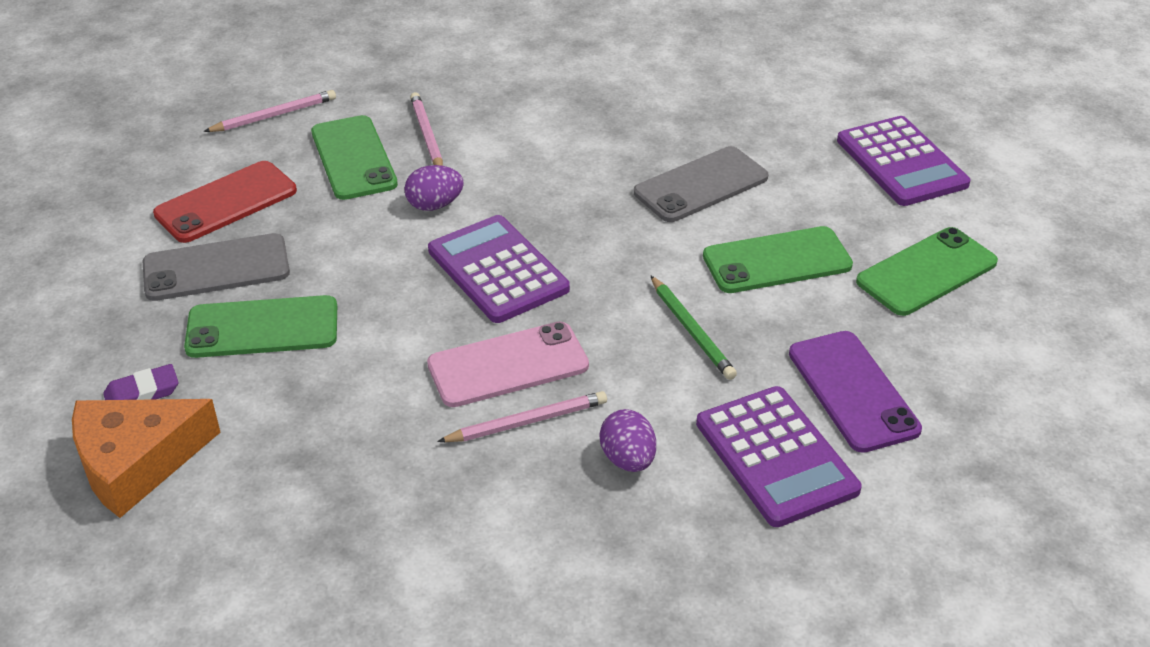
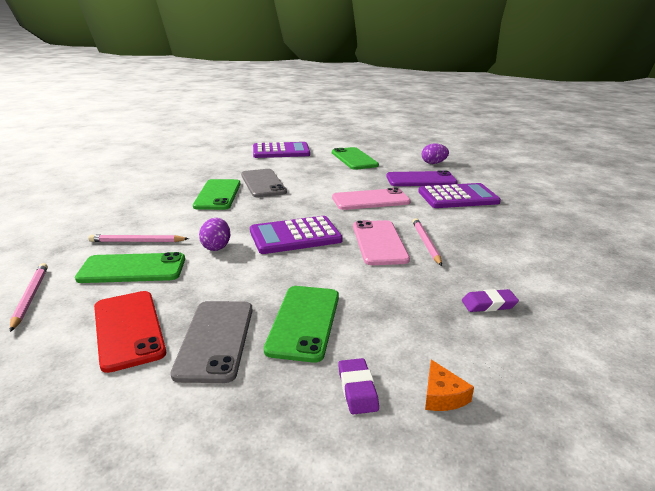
camera: 75 degrees left, 15 degrees down
(136, 462) = (442, 396): orange cheese -> orange cheese, size x0.46
(342, 504) = (489, 304): none -> purple eraser
(628, 459) = (457, 224): purple egg -> purple egg (433, 163)
(691, 330) = (370, 200): green pencil -> pink phone
(777, 261) = (331, 179): green phone -> green phone (218, 195)

